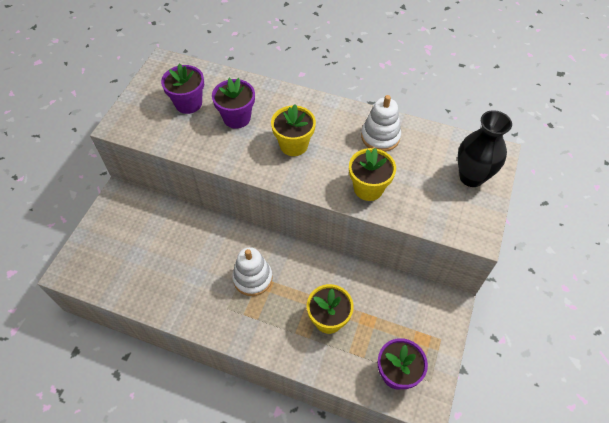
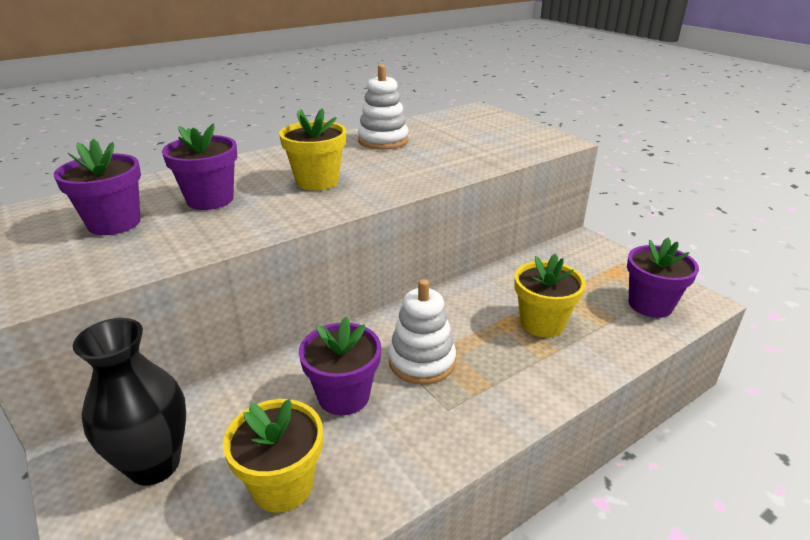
camera: 55 degrees left, 25 degrees down
(207, 260) = (344, 396): none -> purple flower pot
(368, 188) = (441, 165): yellow flower pot -> yellow flower pot (282, 485)
(471, 177) = (490, 124): black vase -> black vase (154, 464)

